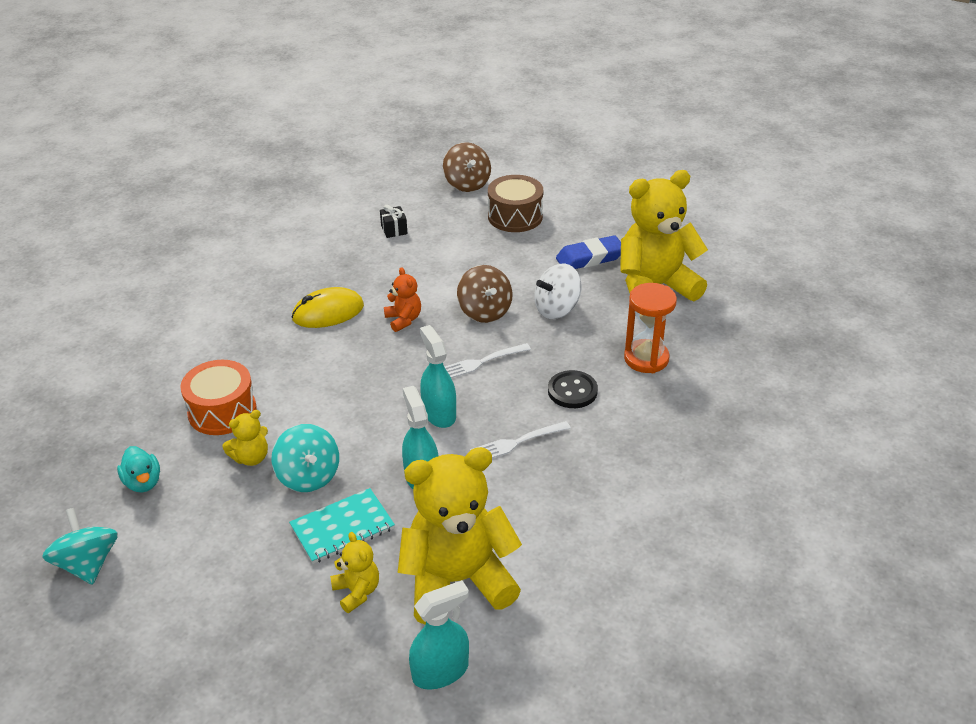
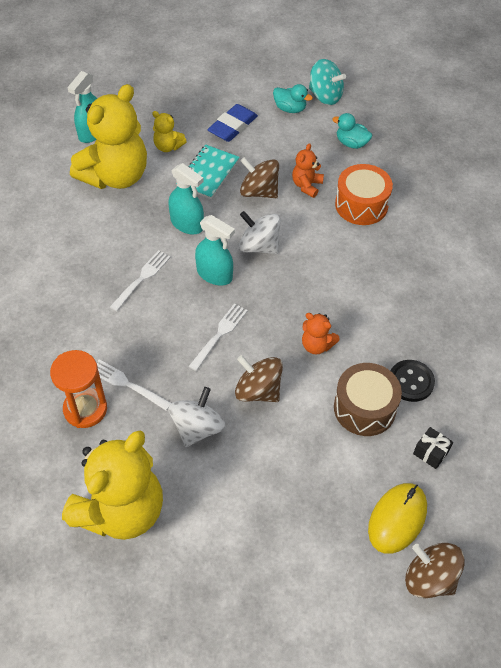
camera: 145 degrees right, 15 degrees up
(151, 568) = (290, 109): none -> turquoise duck
(251, 458) = (306, 185): yellow teddy bear -> orange teddy bear
(308, 476) = (259, 191): turquoise spinning top -> brown spinning top
(328, 312) = (383, 321): yellow mouse -> yellow mouse (397, 519)
(368, 419) = (259, 246): none -> white spinning top
(515, 216) = (332, 547): brown drum -> brown drum (364, 408)
(572, 391) = (128, 343): black button -> black button (411, 381)
(590, 258) = (210, 520): blue eraser -> blue eraser (232, 126)
(595, 360) = (128, 384): none -> white fork

